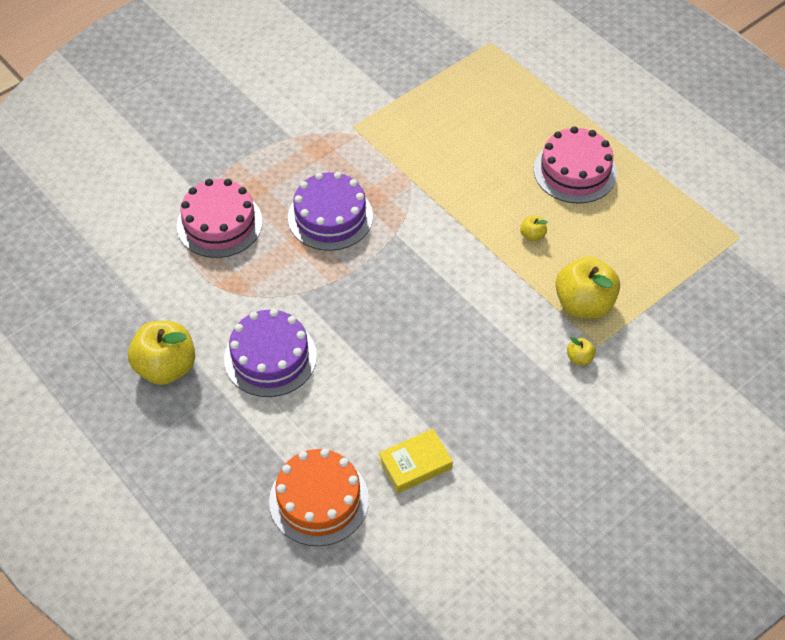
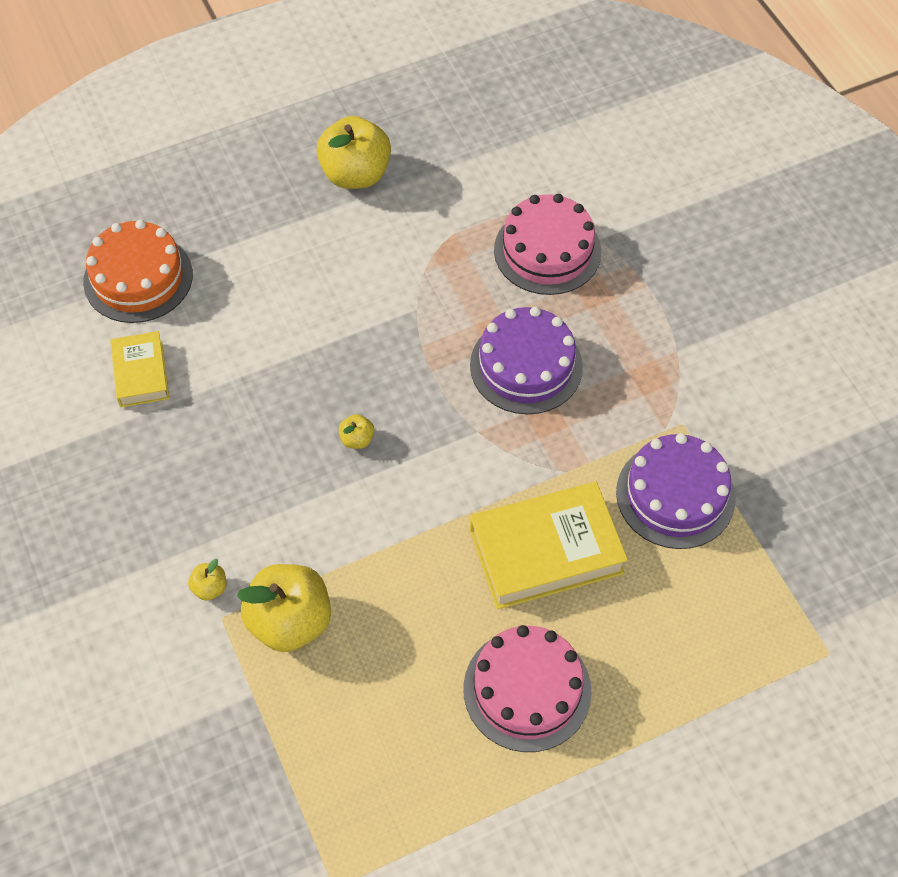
camera: 105 degrees right, 5 degrees up
(270, 357) = (334, 267): purple cake -> purple cake (675, 495)
(476, 179) = (546, 551): none -> yellow book
(532, 235) = (425, 594): yellow apple -> yellow apple (357, 439)

